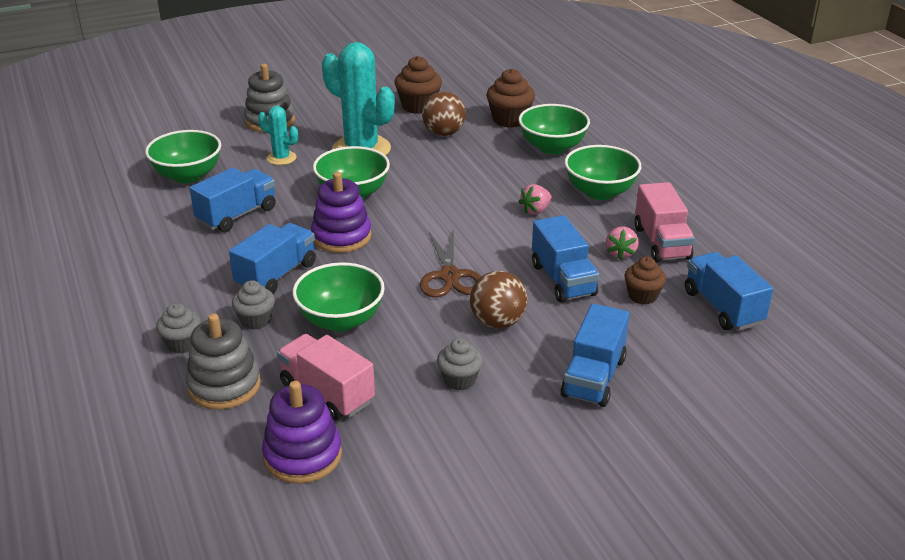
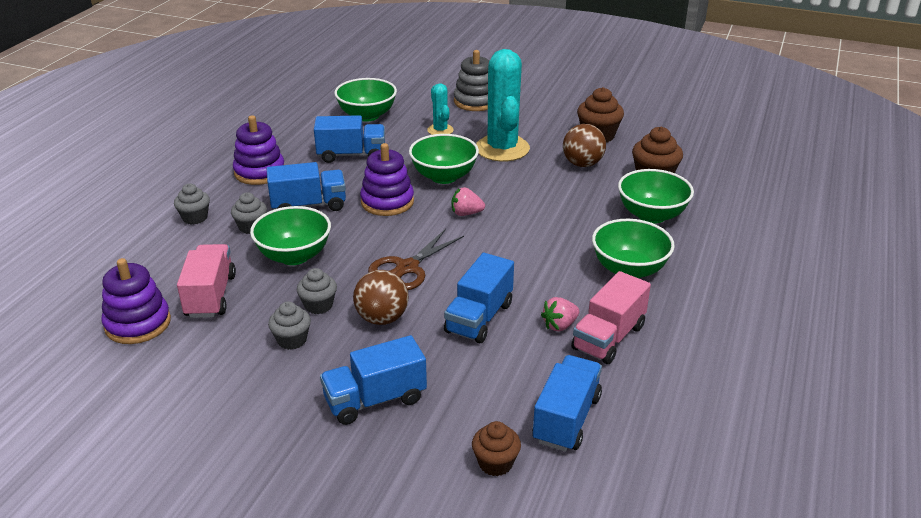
camera: 45 degrees right, 0 degrees up
(172, 273) = (259, 172): none -> purple stacking toy
(224, 385) = (172, 256): grey stacking toy -> none
(433, 343) = (318, 305): none -> grey cupcake
(535, 210) = (550, 256): pink strawberry -> pink strawberry (466, 213)
(642, 296) = (517, 367): brown cupcake -> brown cupcake (495, 463)

